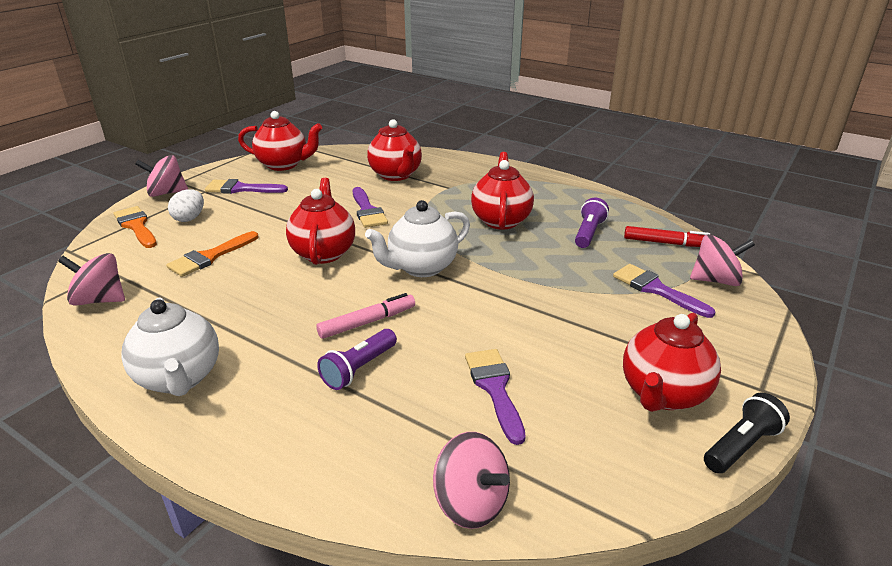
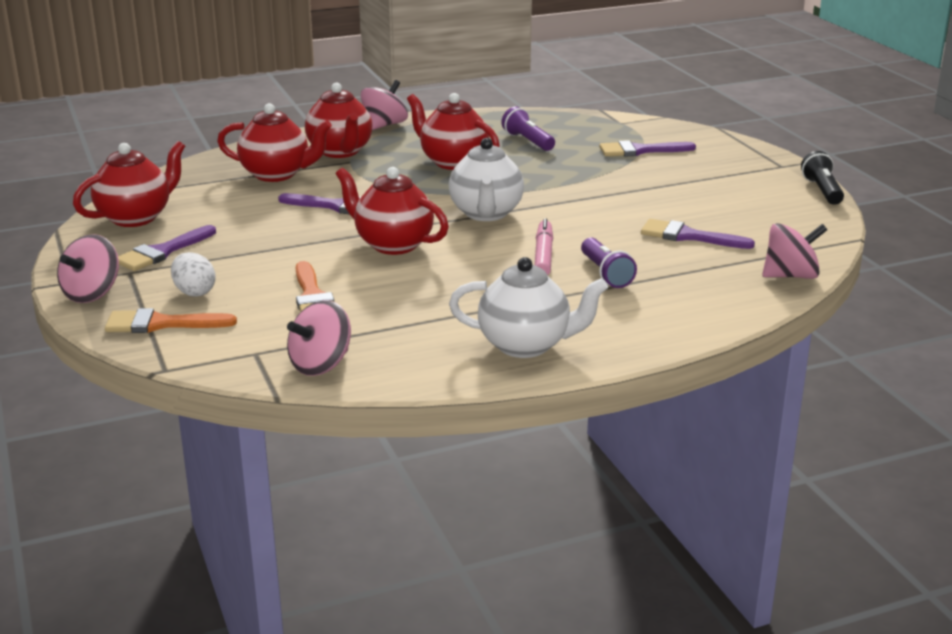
camera: 55 degrees left, 5 degrees down
(663, 394) = (755, 192): red teapot -> red teapot (340, 152)
(667, 243) = (584, 124): red marker -> none
(715, 280) = (654, 130): pink spinning top -> pink spinning top (384, 125)

